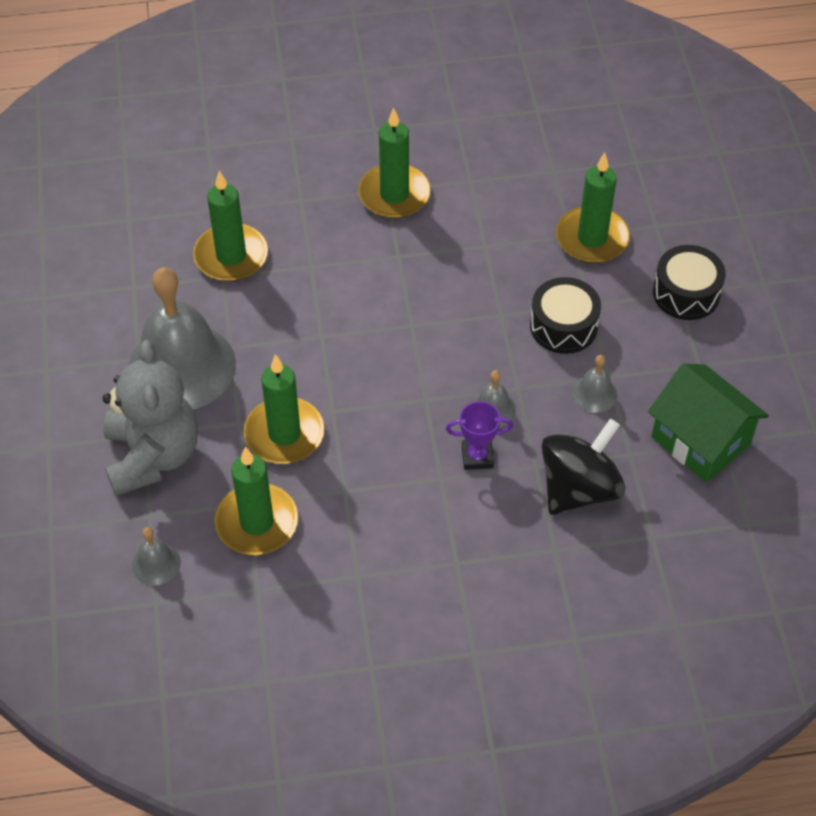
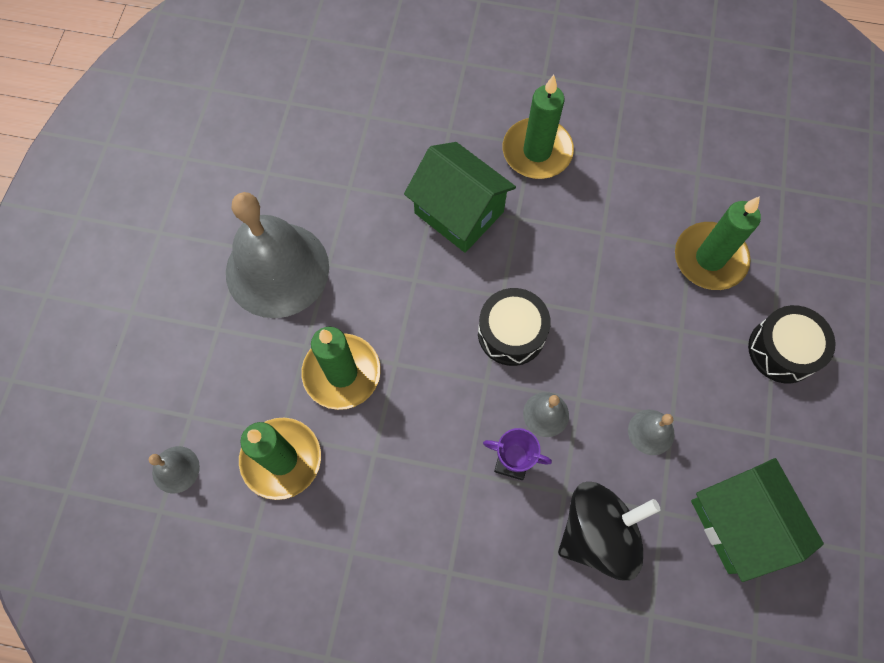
camera: 20 degrees right, 15 degrees up
(153, 456) = (216, 354): grey teddy bear -> none
(231, 256) = (364, 169): green candle -> none
(340, 267) = (459, 212): none -> green house
(563, 326) = (647, 346): black drum -> black drum (511, 333)

